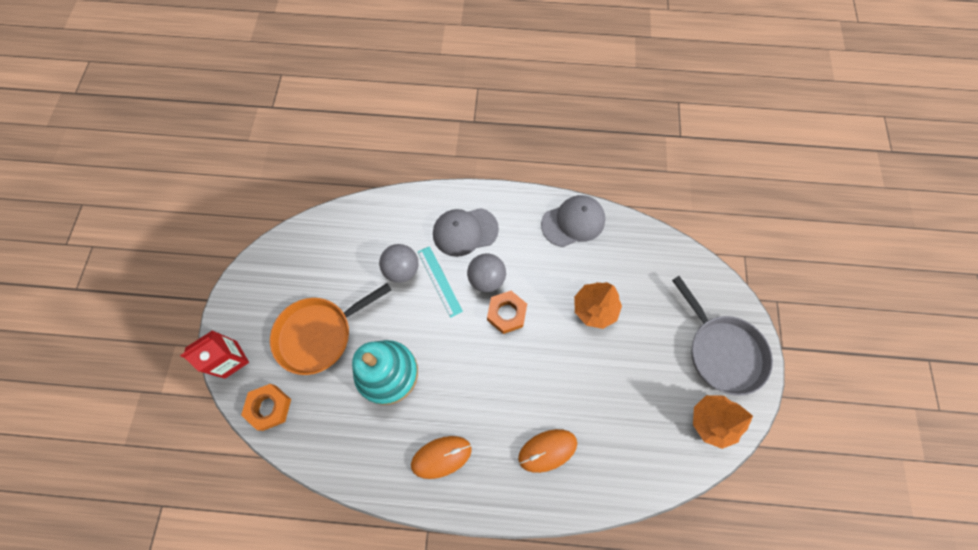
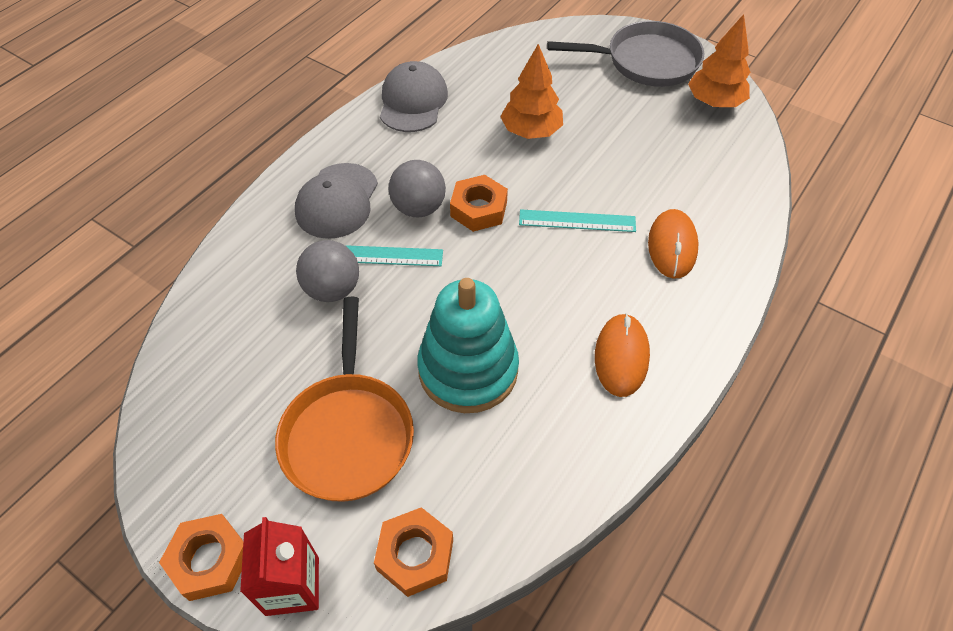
camera: 60 degrees left, 15 degrees down
(227, 315) = (209, 560): none -> orange nut
(532, 378) = (577, 221): none -> turquoise ruler

